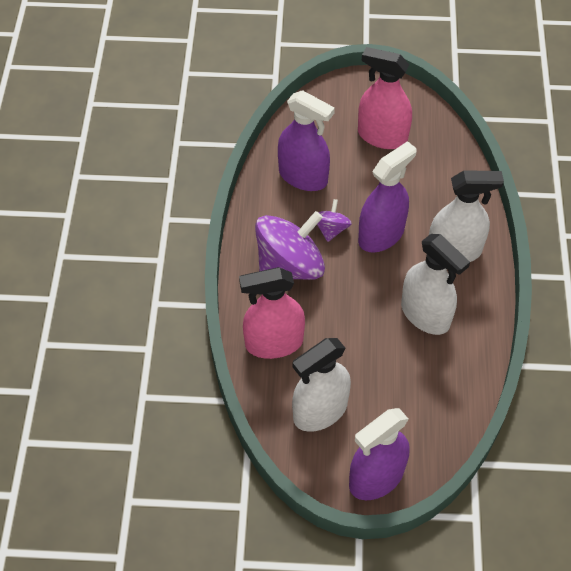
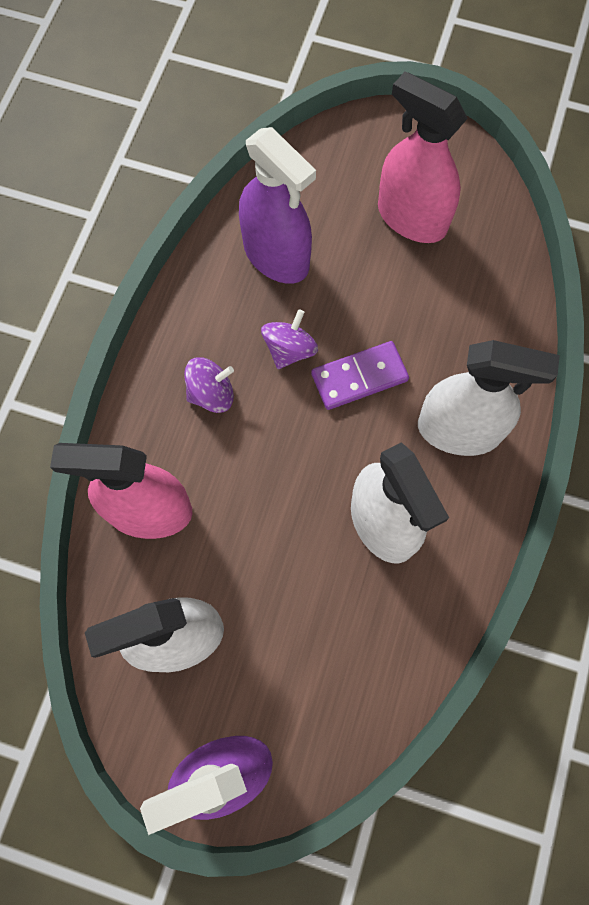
camera: 15 degrees right, 15 degrees up
(289, 266) = (211, 393): purple spinning top -> purple spinning top, size x0.48
(381, 235) = (359, 377): purple spray bottle -> purple domino

